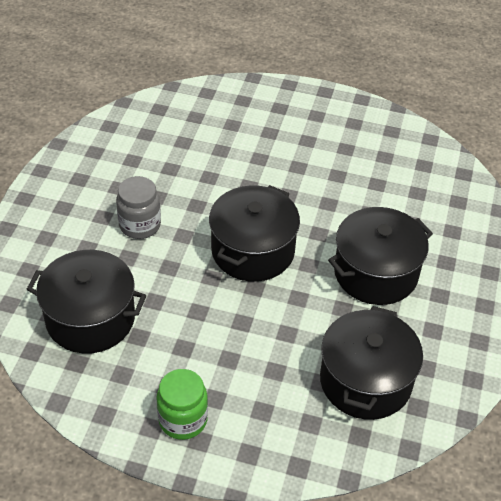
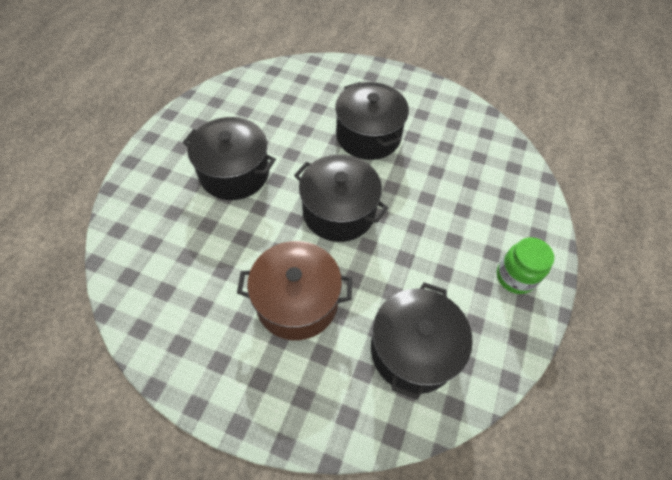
camera: 85 degrees left, 10 degrees up
(140, 225) = (297, 302): grey jar -> brown pot
(365, 381) = (467, 157): black pot -> black pot (234, 173)

